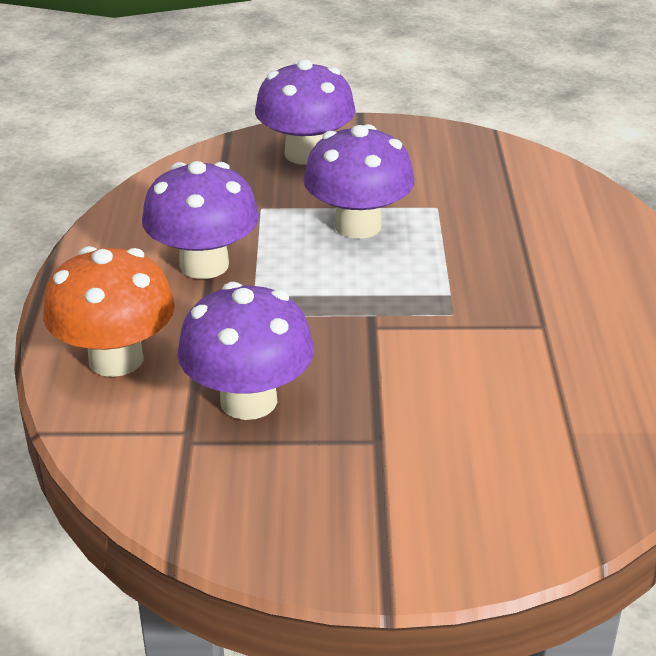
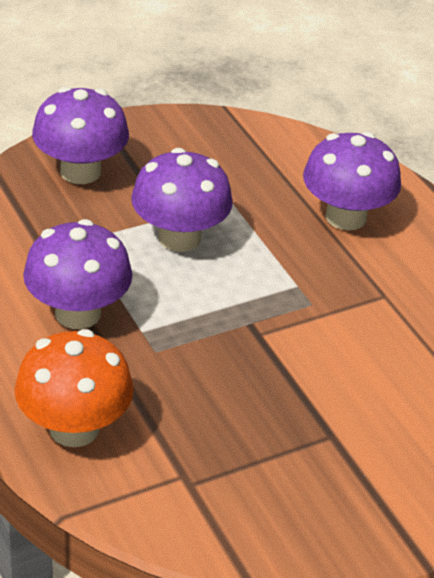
camera: 30 degrees left, 5 degrees up
(248, 401) = (211, 432): purple mushroom -> purple mushroom (346, 217)

